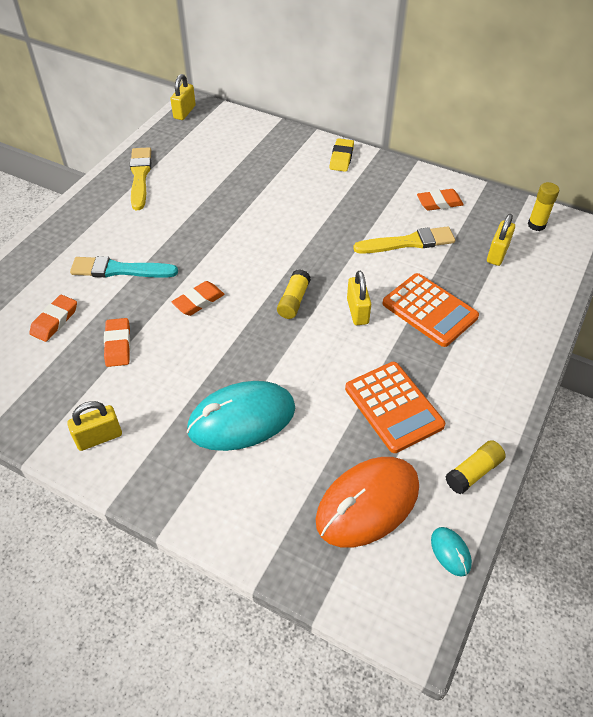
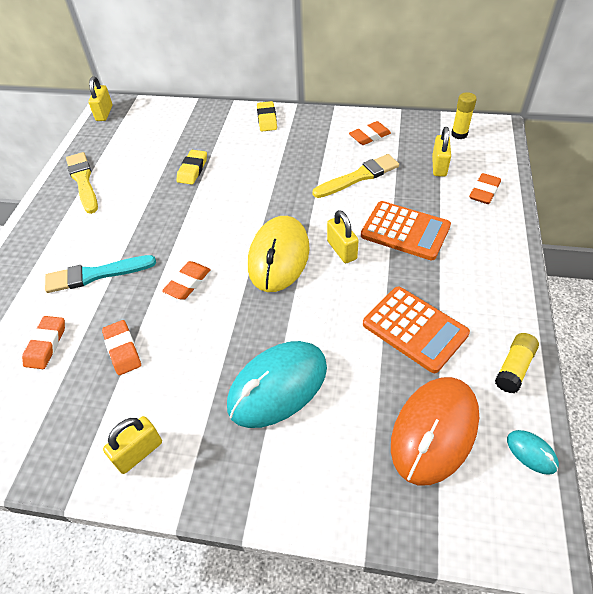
camera: 15 degrees left, 0 degrees up
(246, 192) = (192, 170): none -> yellow eraser
(293, 301) = (279, 257): yellow glue stick -> yellow mouse
(532, 293) = (484, 191): none -> orange eraser

